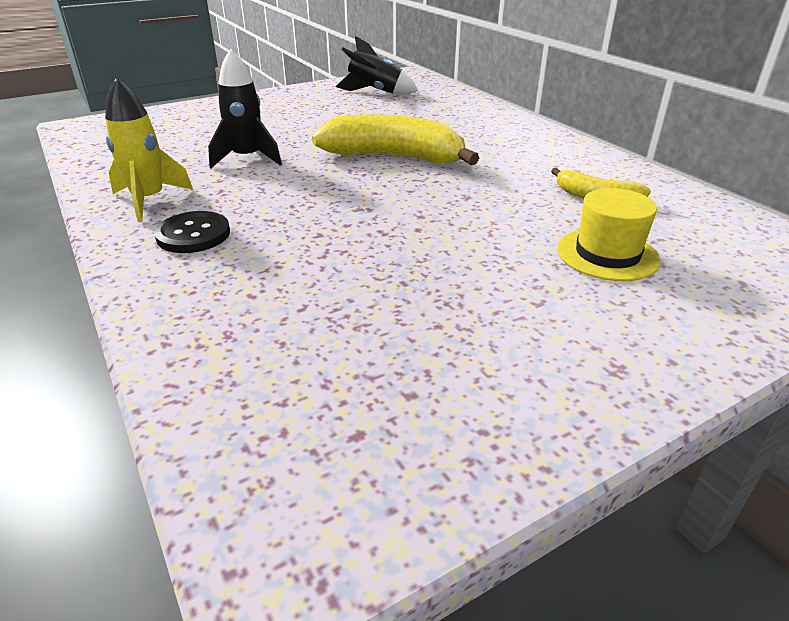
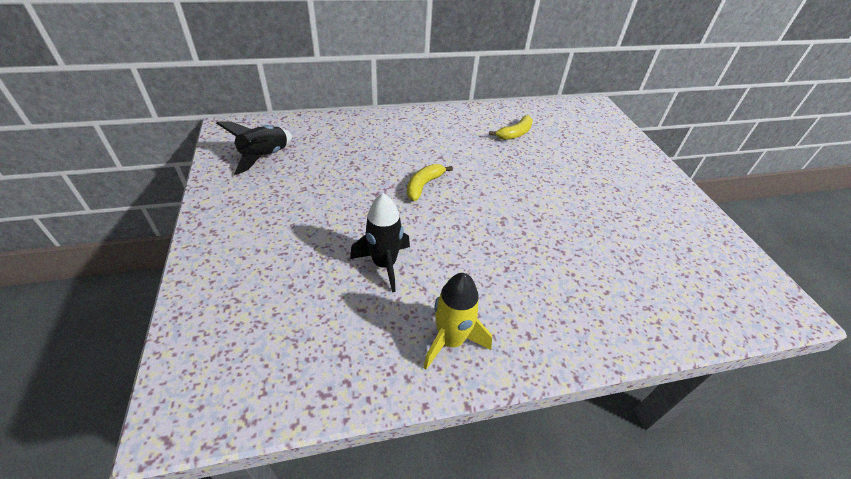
camera: 75 degrees left, 10 degrees up
(193, 234) = (522, 314): black button -> none
(394, 157) = (423, 185): yellow banana -> yellow banana, size x0.53
(607, 254) = (576, 154): yellow hat -> none

